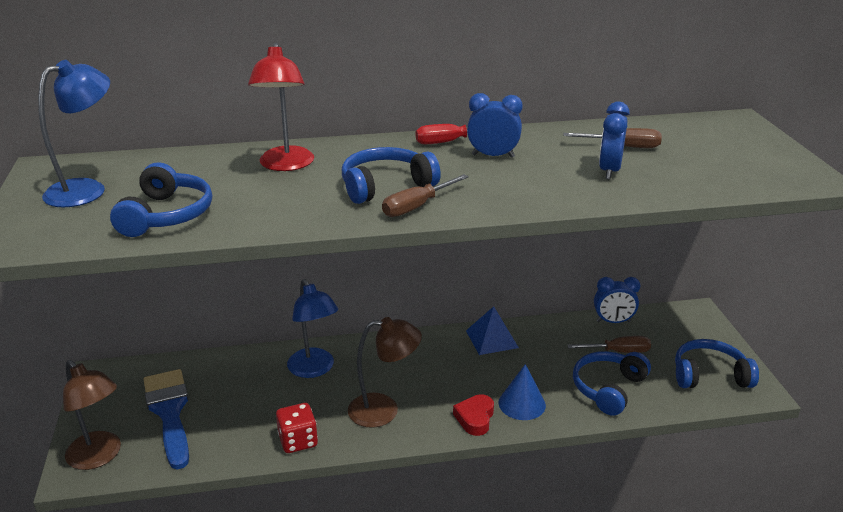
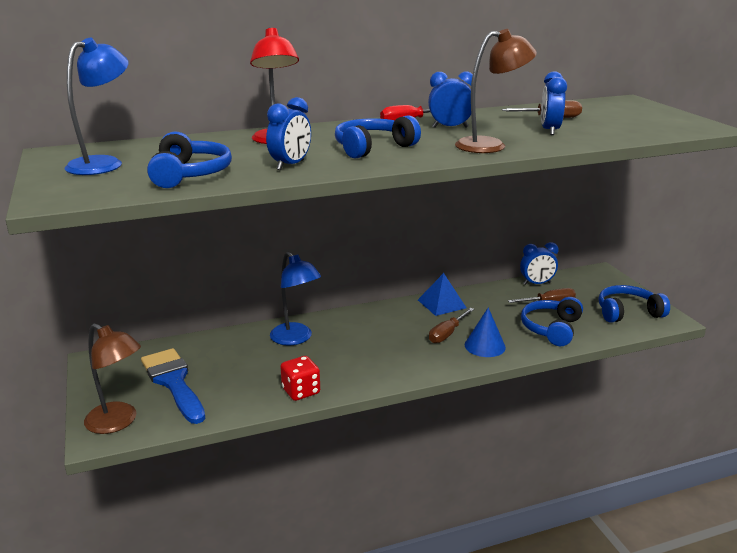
camera: 10 degrees left, 5 degrees down
(280, 209) = (290, 165): none -> blue clock
(384, 410) = (369, 361): brown lamp -> brown lamp (490, 145)
(416, 207) = (407, 158): brown screwdriver -> brown screwdriver (447, 334)
(475, 418) = (449, 359): red heart -> none

